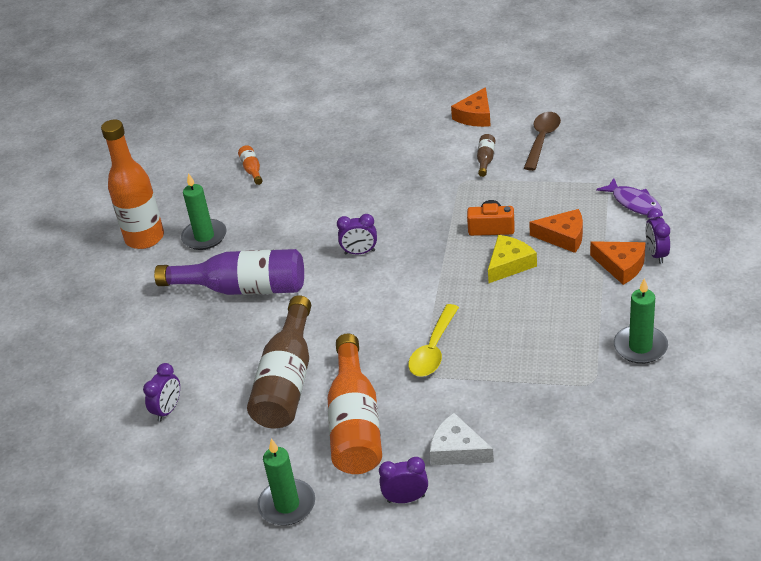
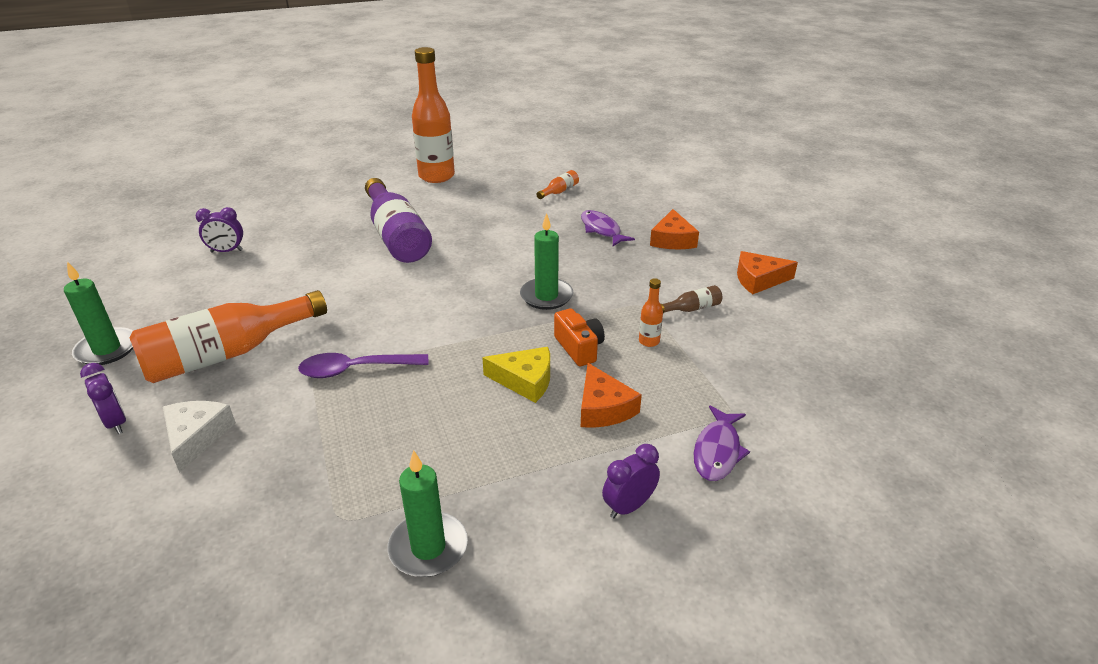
camera: 55 degrees right, 5 degrees down
(204, 237) = (454, 199): green candle -> green candle (546, 296)
(287, 381) = (279, 296): brown bottle -> none
(340, 166) = (602, 230): none -> purple fish
(359, 252) = (483, 279): purple clock -> none
(433, 349) = (355, 370): yellow spoon -> purple spoon
(508, 193) = (649, 341): none -> orange bottle
(542, 140) = (766, 337): brown spoon -> none
(621, 266) = (582, 477): orange cheese -> orange cheese (672, 240)

